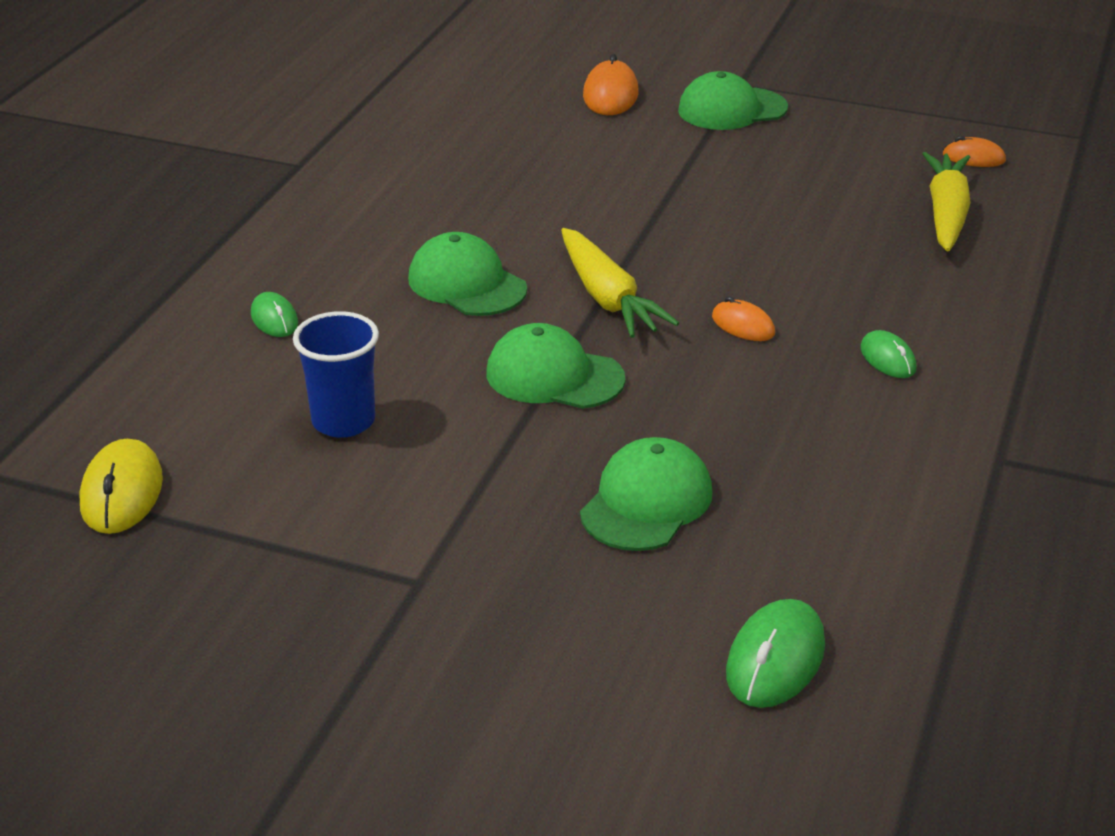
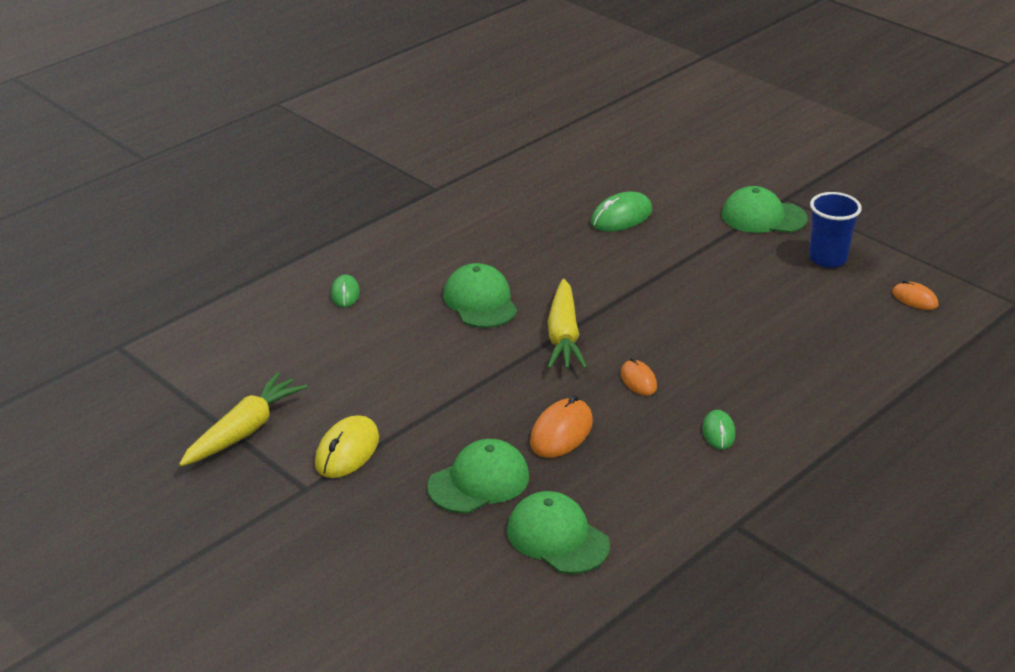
camera: 25 degrees right, 0 degrees up
(122, 493) = (182, 381): yellow mouse -> yellow mouse (347, 451)
(343, 421) = (337, 373): blue cup -> blue cup (827, 258)
(554, 376) = (487, 380): green cap -> green cap (557, 537)
(610, 95) = (684, 185): orange mouse -> orange mouse (561, 432)
(775, 659) = (477, 606): green mouse -> green mouse (621, 217)
(946, 214) = (854, 337): yellow carrot -> yellow carrot (244, 431)

